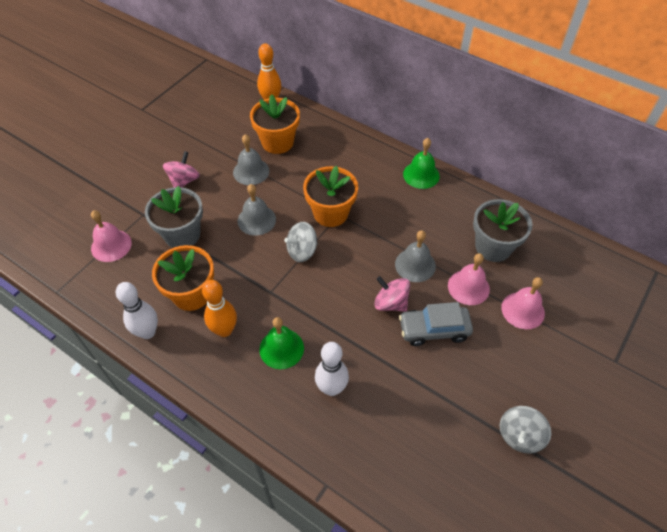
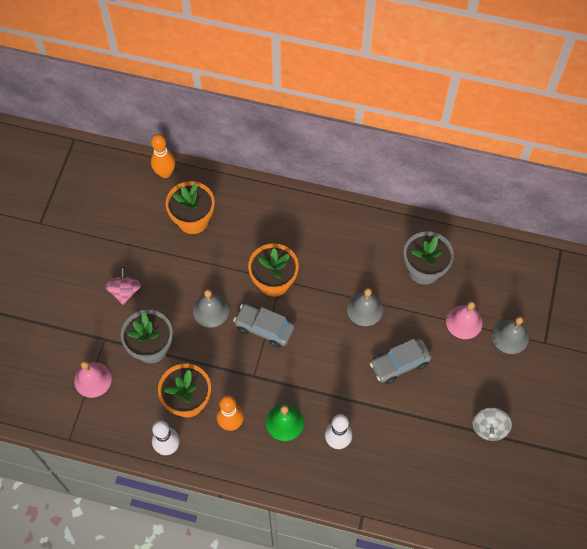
camera: 20 degrees left, 10 degrees up
(251, 171) = (182, 261): grey bell -> grey bell (510, 336)
(302, 251) = (264, 328): grey spinning top -> grey car
(390, 303) = (357, 351): pink spinning top -> none
(421, 175) = (339, 214): green bell -> none
(468, 287) = (415, 315): pink bell -> none

